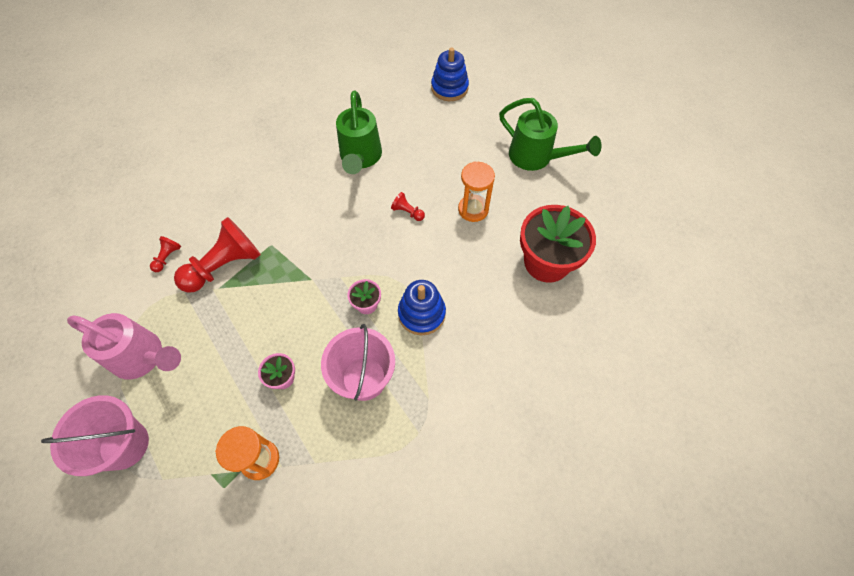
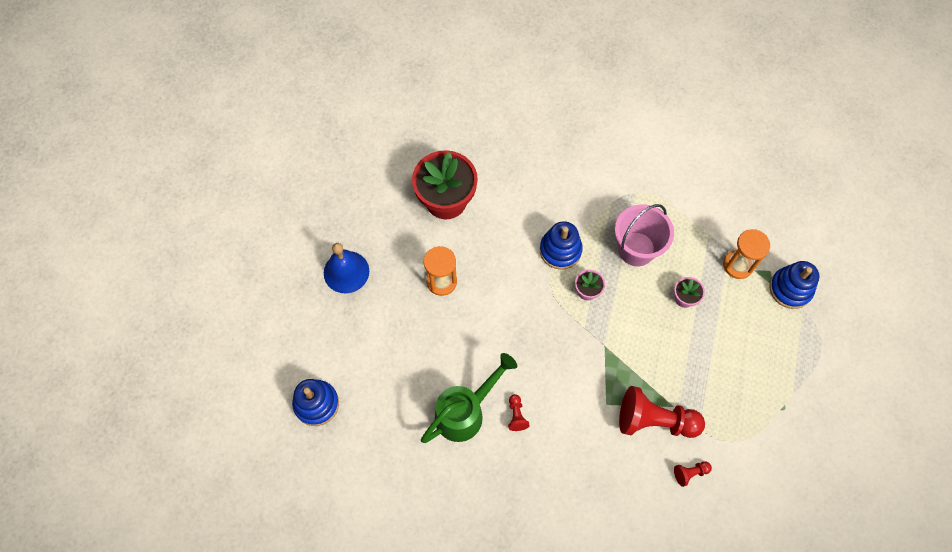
camera: 130 degrees left, 5 degrees up
(124, 445) = (813, 353): pink bucket -> none
(143, 357) = (763, 403): pink watering can -> none
(189, 488) = (790, 289): none -> blue stacking toy
(407, 212) = (486, 327): red pawn -> red pawn (516, 415)
(536, 157) = (346, 272): green watering can -> blue bell

